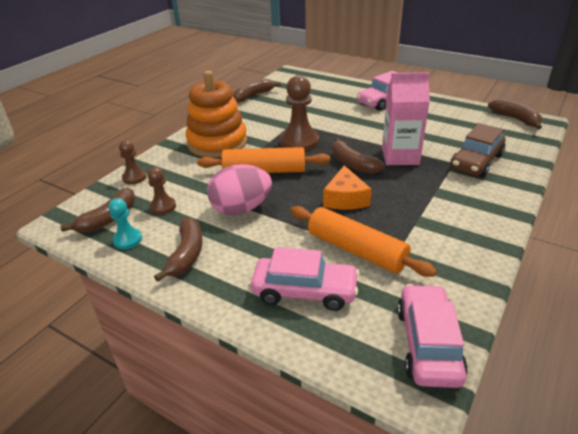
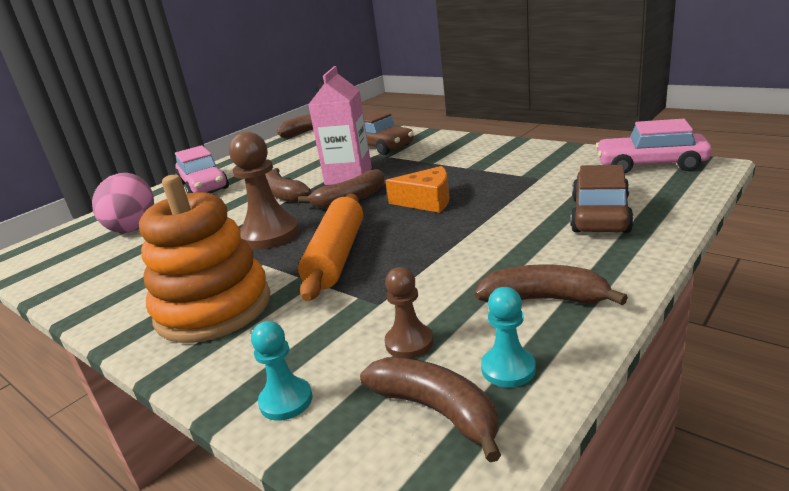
camera: 80 degrees left, 10 degrees down
(134, 177) = (286, 401): brown pawn -> turquoise pawn
(241, 209) = (433, 266): pink egg -> pink egg (134, 226)
(253, 96) = (60, 286): brown banana -> brown banana (283, 194)
(305, 291) = (600, 215): pink car -> brown car
(356, 250) = (525, 193): orange rolling pin -> none

